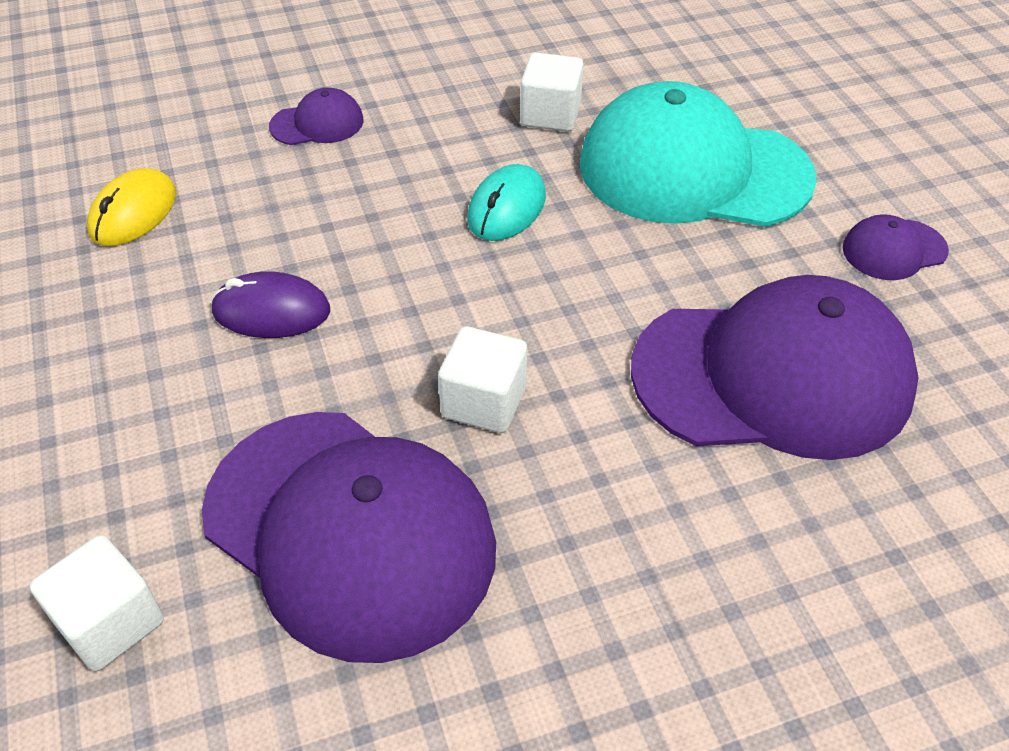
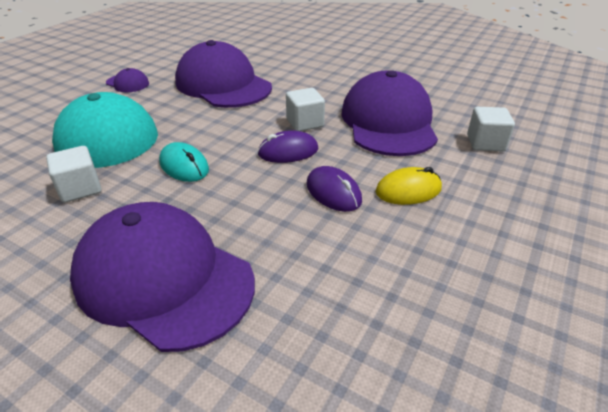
camera: 130 degrees left, 10 degrees down
(133, 213) = (339, 299): yellow mouse -> yellow mouse (408, 190)
(317, 123) = (163, 278): purple cap -> purple cap, size x2.37
(421, 326) = (288, 151): none -> purple mouse
(506, 208) = (184, 166): turquoise mouse -> turquoise mouse turned 60 degrees clockwise

